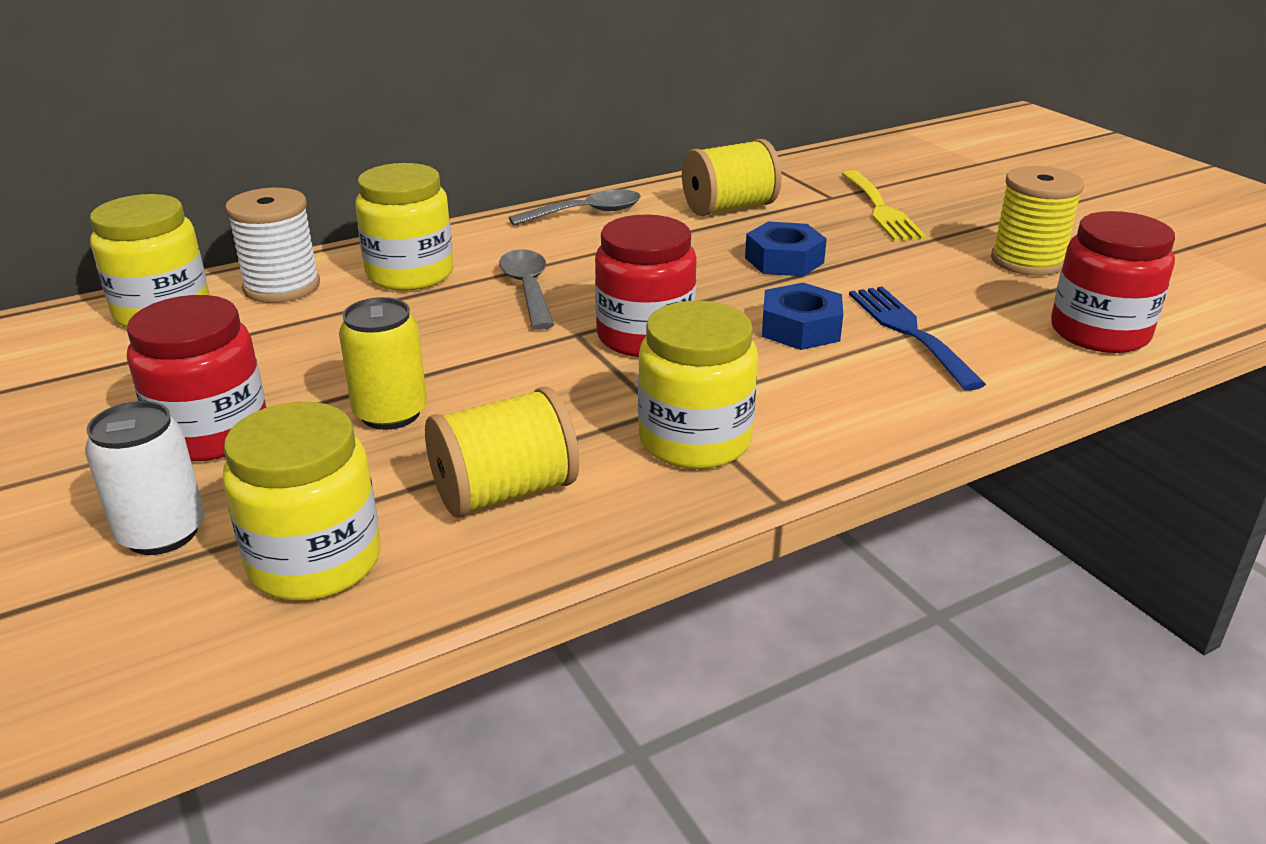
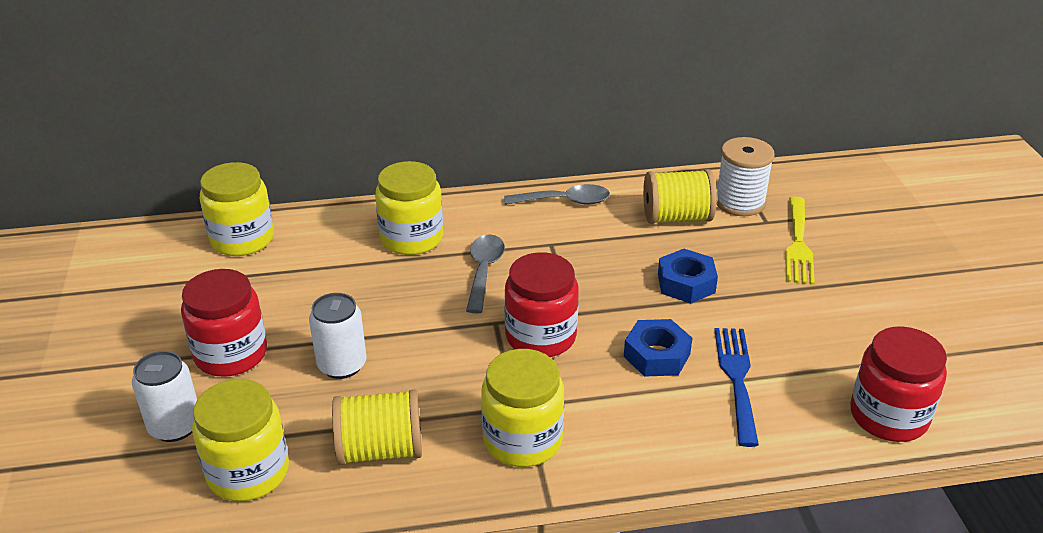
camera: 20 degrees right, 5 degrees up
(282, 287) = (324, 232): white spool -> white spool (740, 202)
(390, 413) = (342, 365): yellow can -> white can
(1027, 261) = (883, 327): yellow spool -> none

